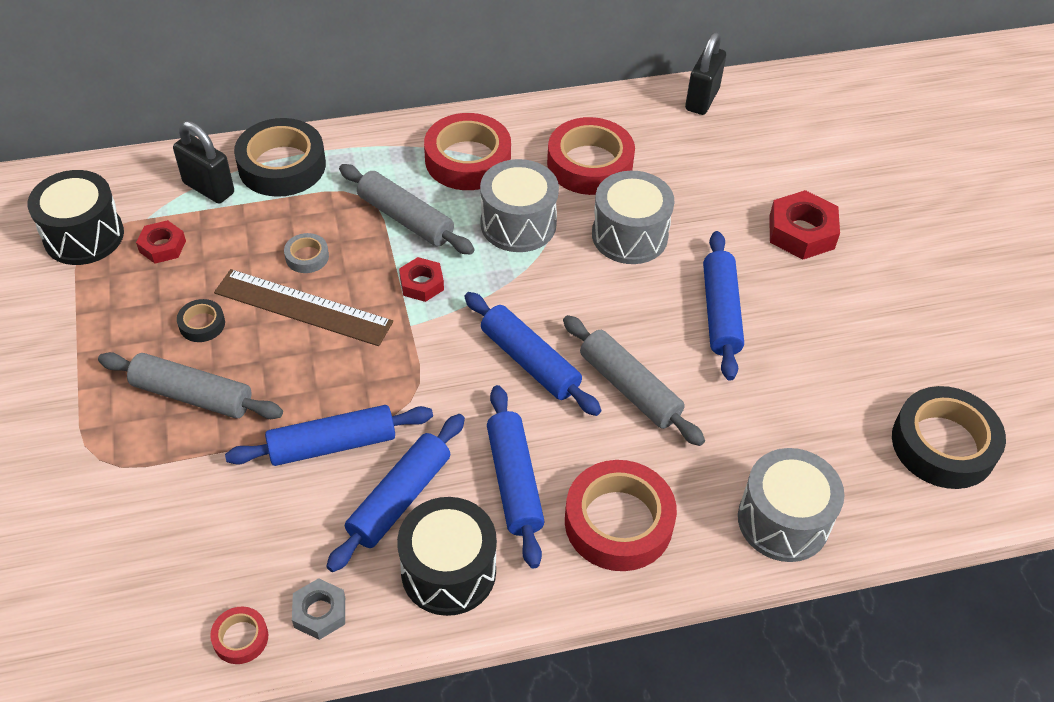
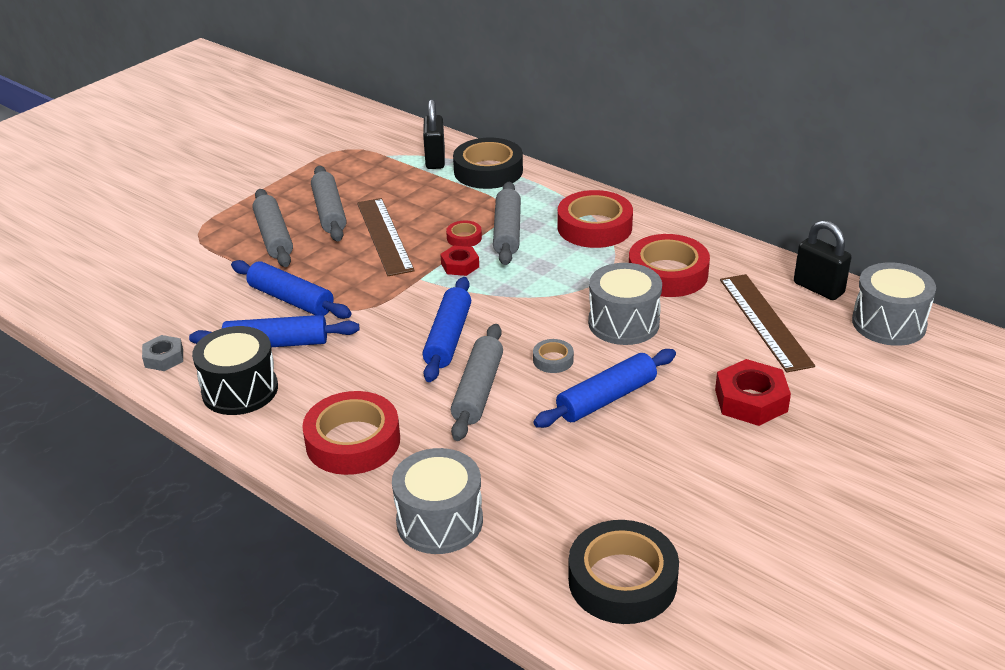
camera: 55 degrees right, 15 degrees down
(84, 236) = (346, 146): black drum -> none
(162, 246) = (370, 171): red nut -> none
(202, 324) = (329, 212): black tape -> grey rolling pin
(240, 638) = (121, 340): red tape -> red tape (464, 238)
(307, 257) = (426, 216): grey tape -> grey tape (553, 360)
(514, 481) = (338, 381): blue rolling pin -> none
(518, 224) = (565, 274): grey drum -> grey drum (889, 323)
(702, 99) = (818, 288): black padlock -> black padlock turned 60 degrees clockwise
(713, 156) = (764, 321): none -> brown ruler

